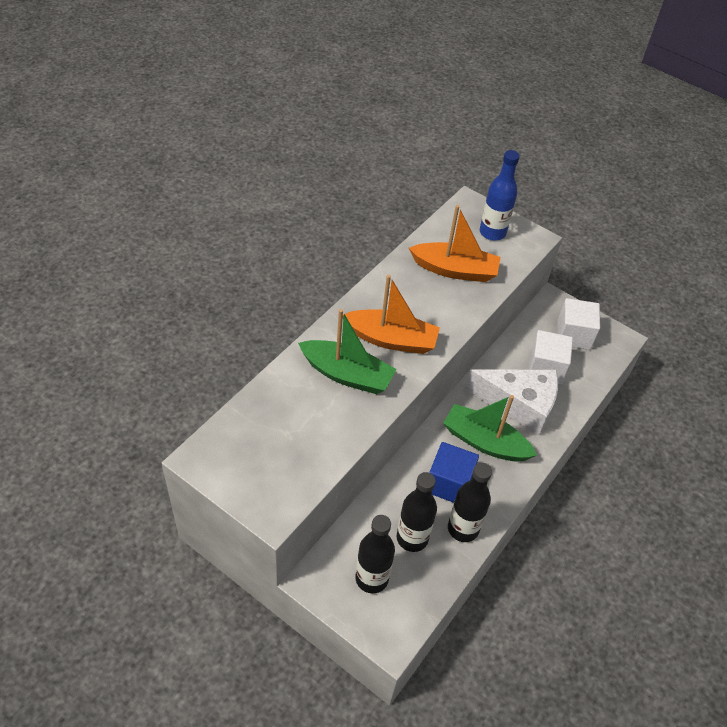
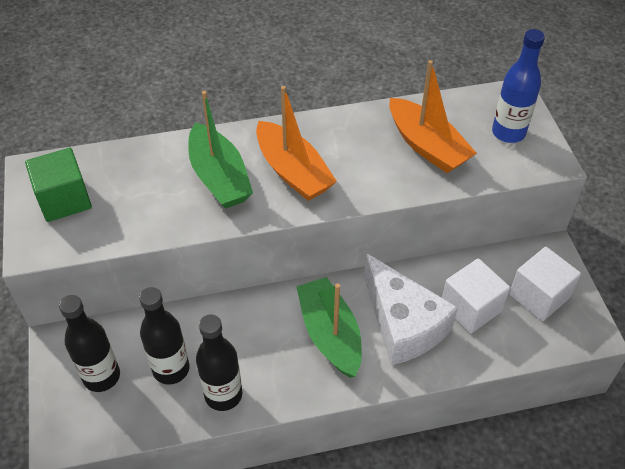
camera: 45 degrees right, 0 degrees up
(253, 463) = (64, 200): none -> green cube
(449, 483) = (255, 347): blue cube -> none

